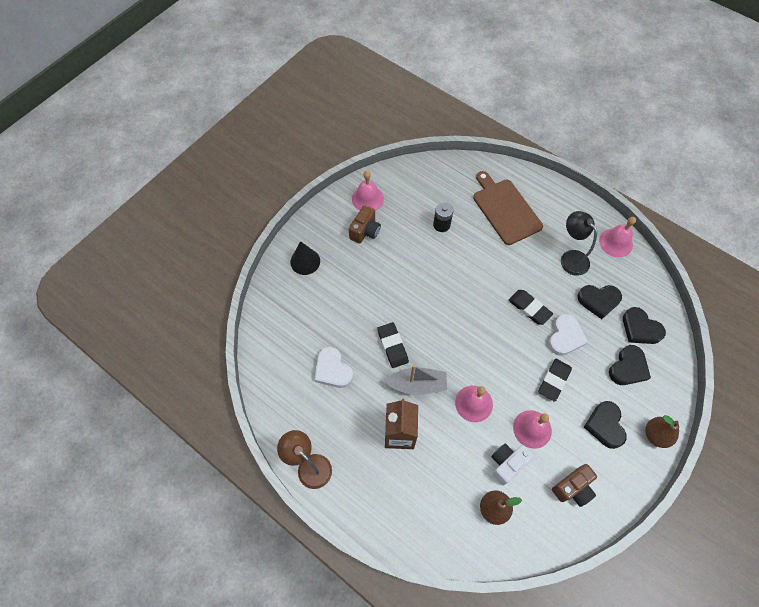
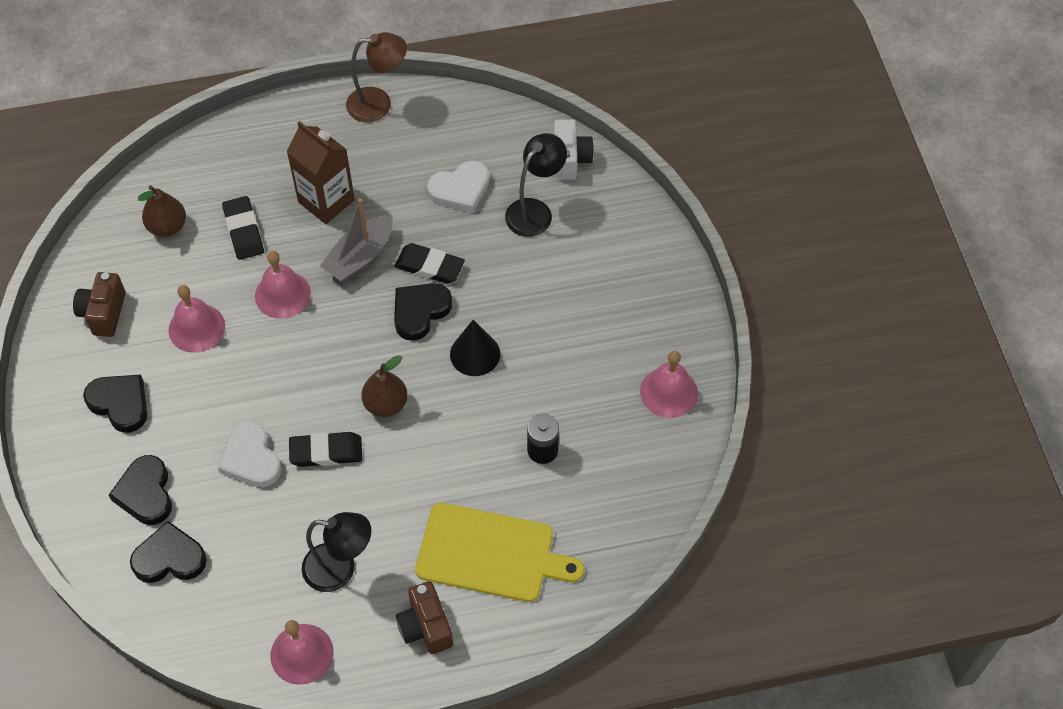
camera: 130 degrees right, 5 degrees down
(305, 261) = (633, 255): black cone -> black cone (475, 354)
(315, 323) = (535, 211): none -> black lamp
(333, 370) = (460, 190): white heart -> white heart turned 150 degrees clockwise
(365, 231) = (617, 351): brown camera -> brown camera (425, 627)
(505, 209) = (490, 554): brown cutting board -> yellow cutting board
(507, 464) = (191, 273): white camera -> white camera (570, 160)
(554, 380) = (219, 397): black eraser -> black eraser (243, 231)
(598, 301) = (252, 544): black heart -> black heart (420, 312)
(655, 435) = (54, 446): brown pear -> brown pear (386, 404)

